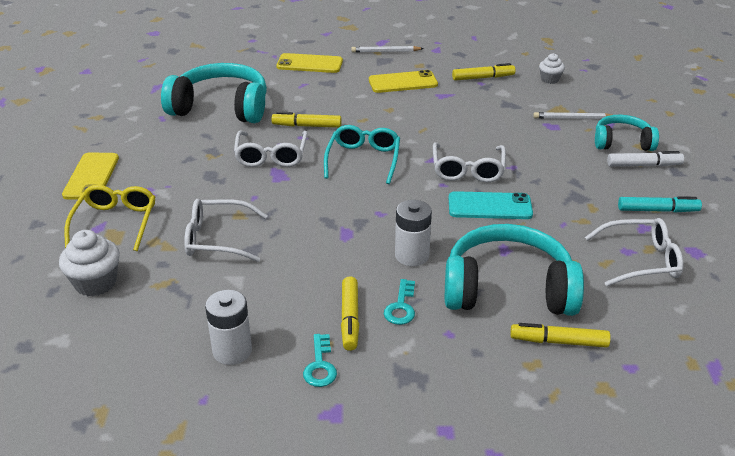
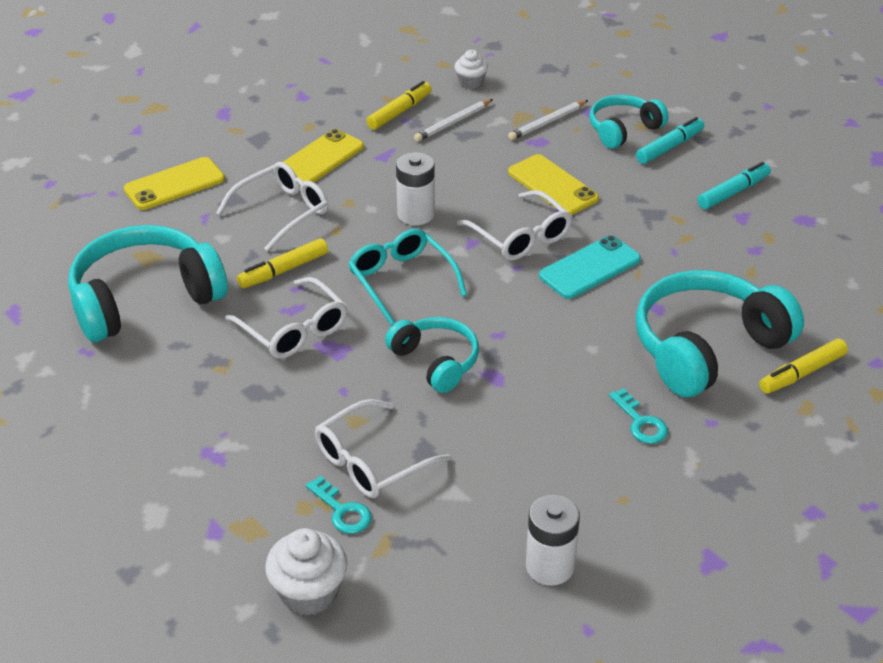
camera: 40 degrees left, 5 degrees up
(91, 176) = (109, 476): yellow phone -> yellow phone (552, 185)
(115, 223) = (228, 513): yellow glasses -> none
(320, 365) = (645, 526): turquoise key -> turquoise key (342, 511)
(324, 209) = (436, 361): none -> turquoise headphones
(350, 318) = (612, 463): yellow marker -> none
(385, 51) = (245, 125): white pencil -> white pencil (452, 123)
(412, 255) = (585, 363): white battery -> white battery (416, 214)
(640, 260) = (775, 253): white glasses -> white glasses (281, 212)
(643, 165) = (669, 147): white marker -> turquoise marker

